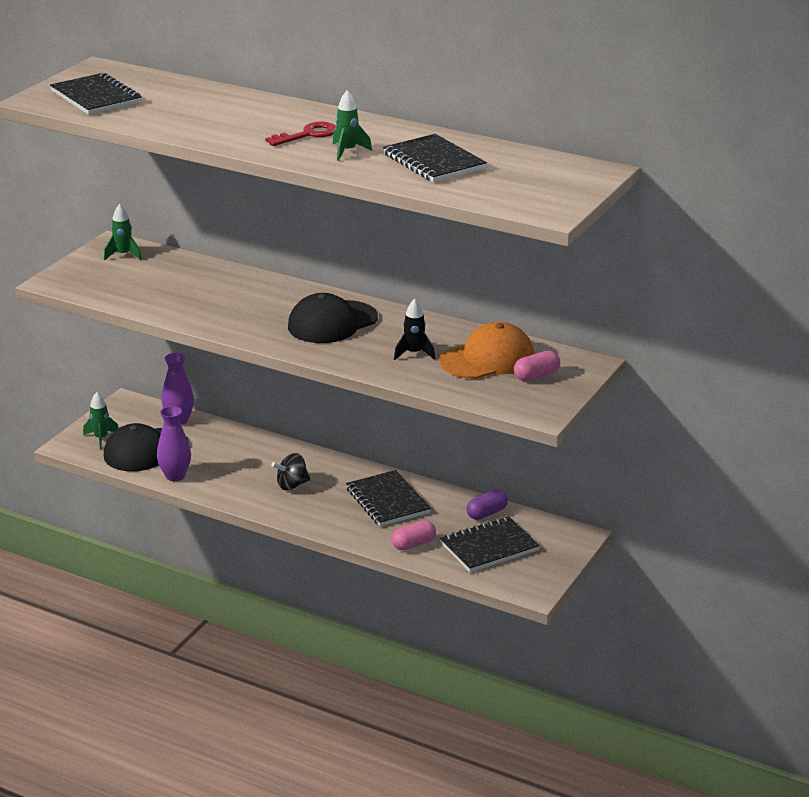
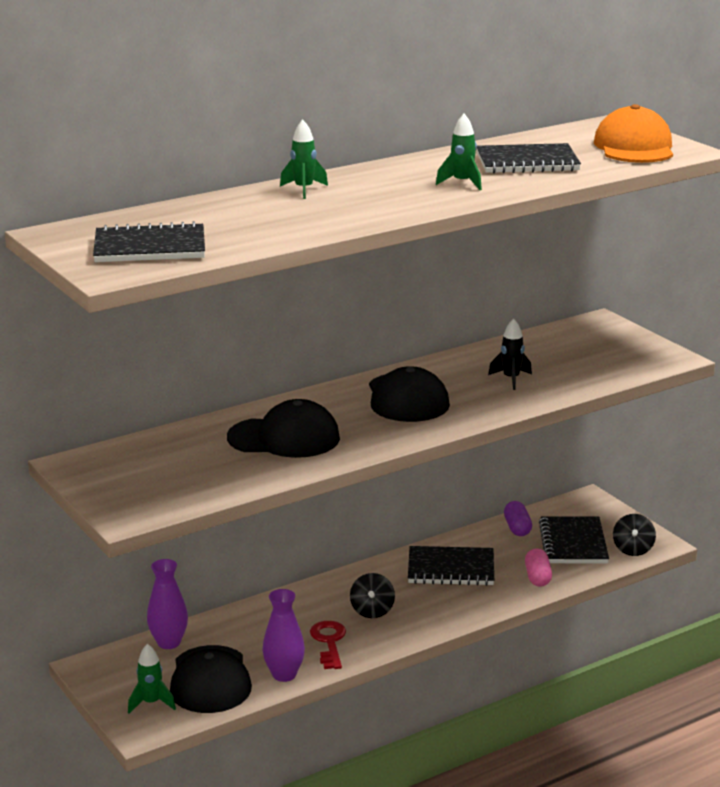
camera: 60 degrees left, 5 degrees down
(123, 255) = (111, 464): green rocket -> green rocket (304, 190)
(217, 297) = (284, 438): none -> black cap
(308, 135) = (397, 188): red key -> red key (329, 642)
(487, 359) = (553, 354): orange cap -> orange cap (634, 147)
(508, 580) = (633, 550): none -> black spinning top
(536, 376) = (603, 344): pink capsule -> none

